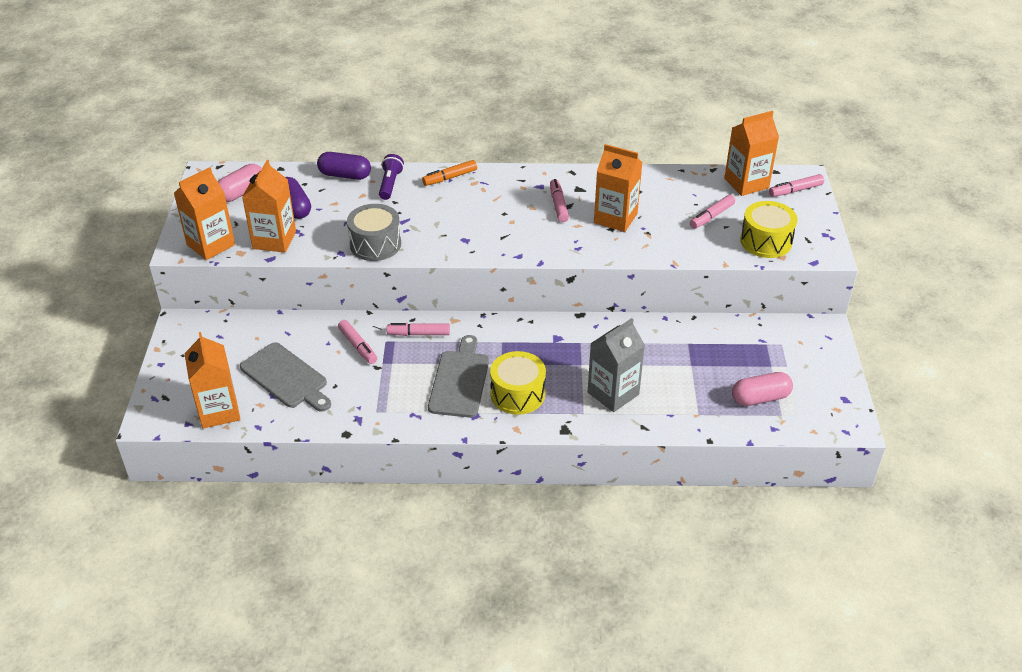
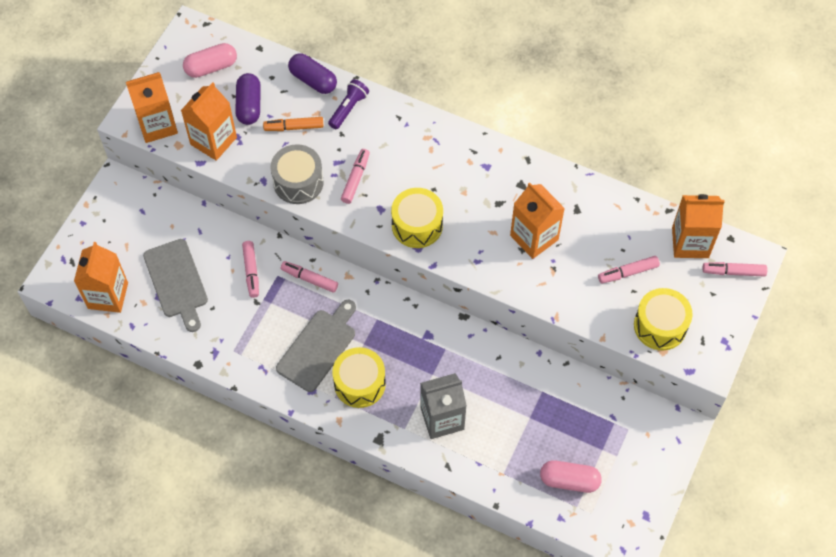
camera: 25 degrees right, 20 degrees up
(450, 178) = (407, 121): orange marker -> orange marker (294, 127)
(506, 241) = (417, 225): none -> yellow drum
(558, 205) = (490, 198): pink marker -> pink marker (355, 179)

